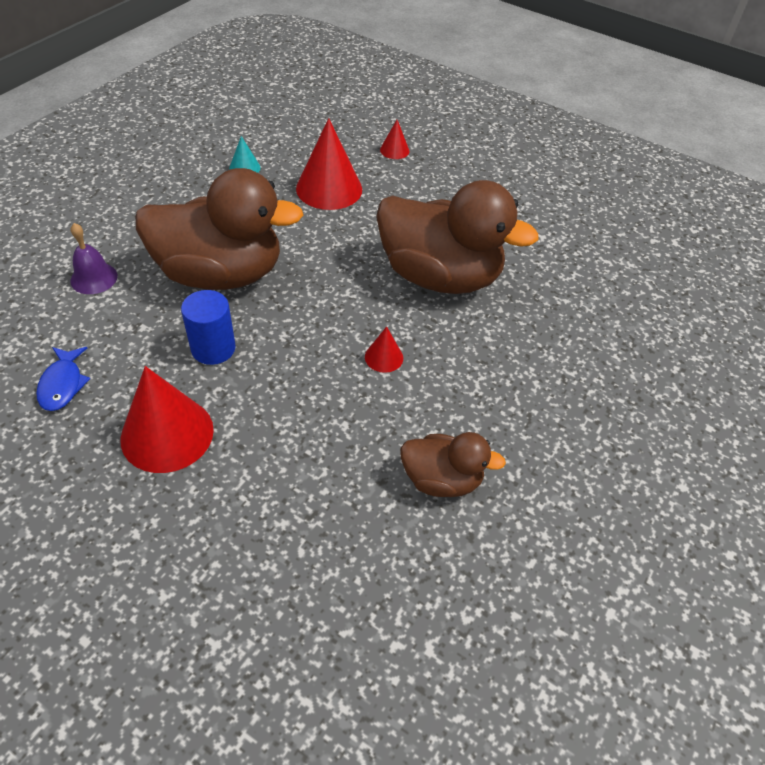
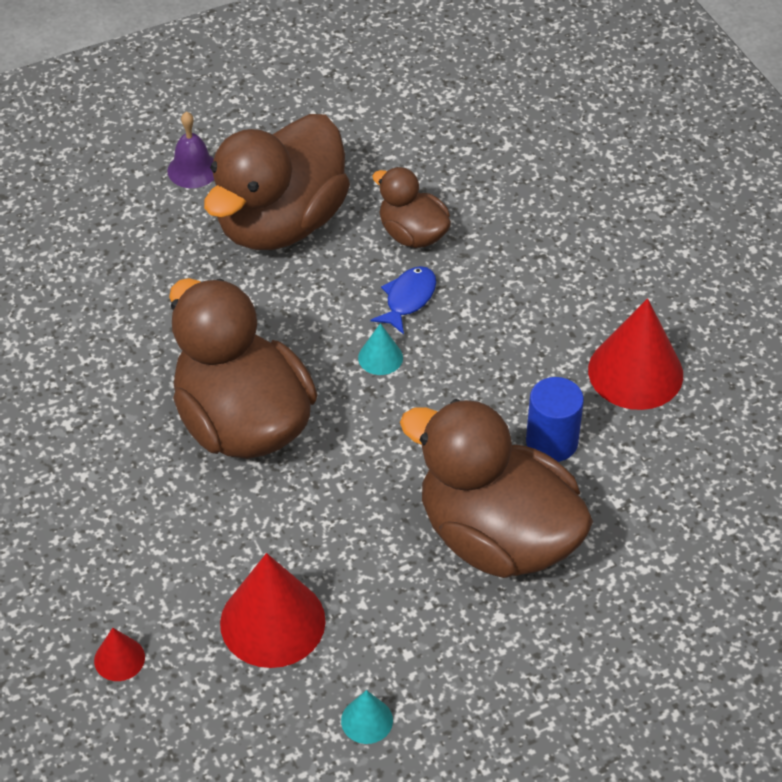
camera: 145 degrees left, 0 degrees up
(62, 384) = (723, 466): blue fish -> blue fish (408, 299)
(94, 278) = (653, 597): purple bell -> purple bell (193, 170)
(384, 357) = (380, 357): red cone -> turquoise cone
(557, 436) = (280, 223): none -> brown duck

